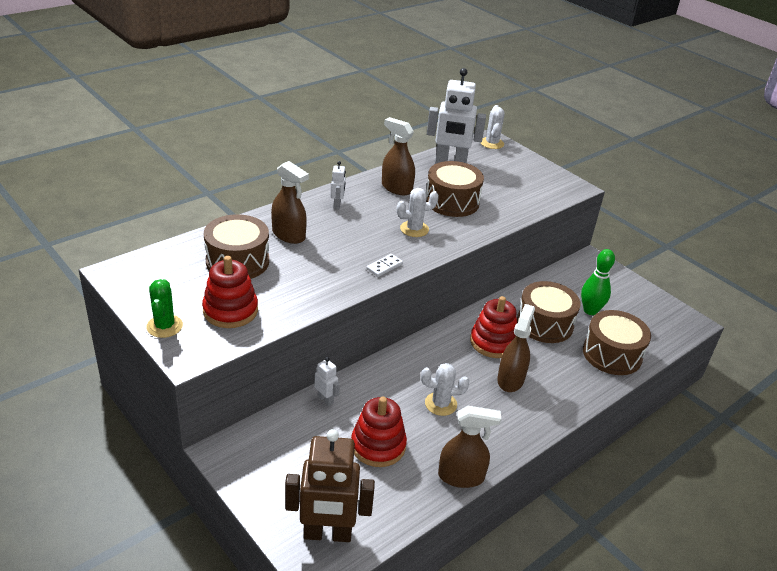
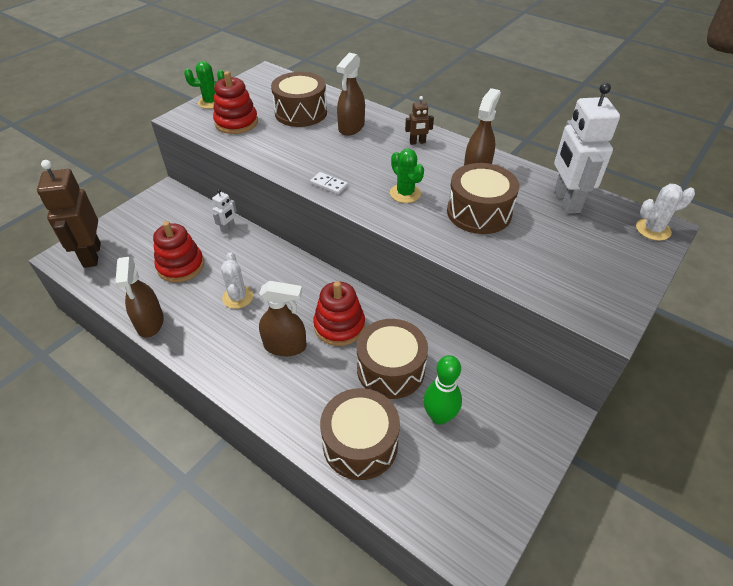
camera: 80 degrees right, 10 degrees up
(337, 205) = (417, 142): white robot -> brown robot
(414, 229) = (405, 193): white cactus -> green cactus

